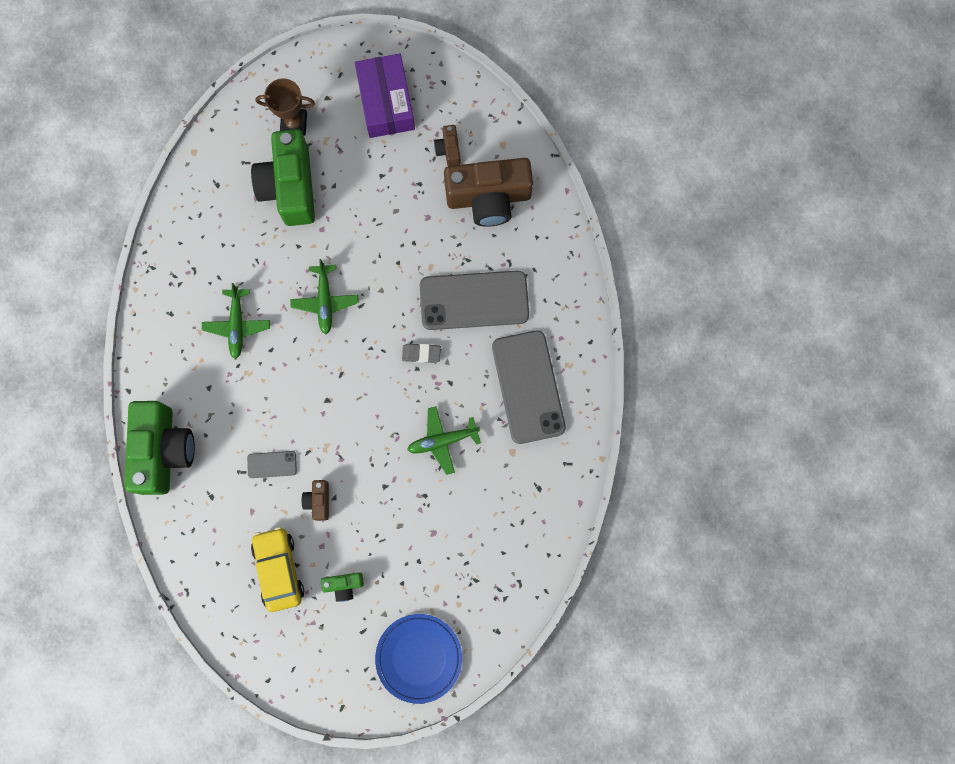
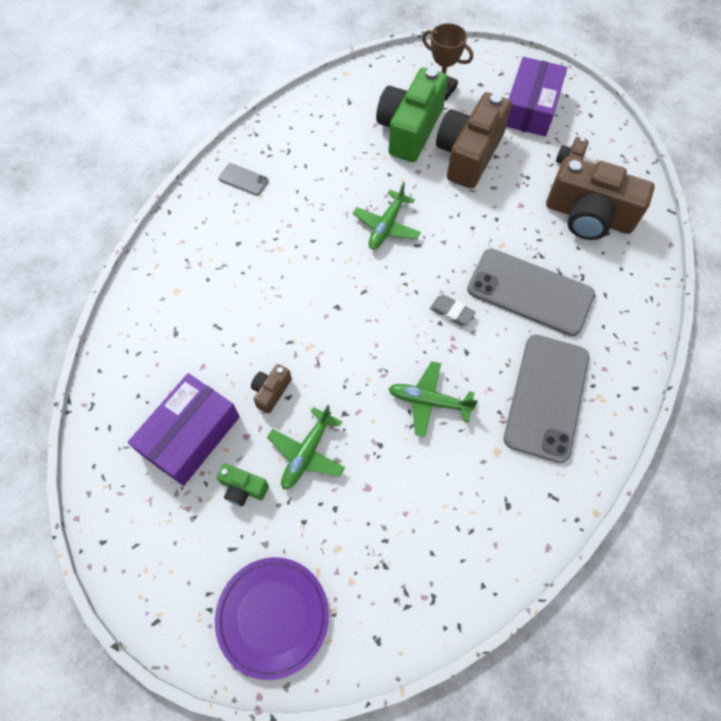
camera: 30 degrees right, 15 degrees down
(163, 450) = (162, 272): green camera -> none
(237, 325) = (296, 208): green plane -> green plane (307, 453)
(272, 464) = (249, 335): grey phone -> grey phone (243, 179)
(279, 569) = (190, 435): yellow car -> purple box
(357, 186) = (468, 154): none -> brown camera
(419, 657) = (273, 616): blue plate -> purple plate

